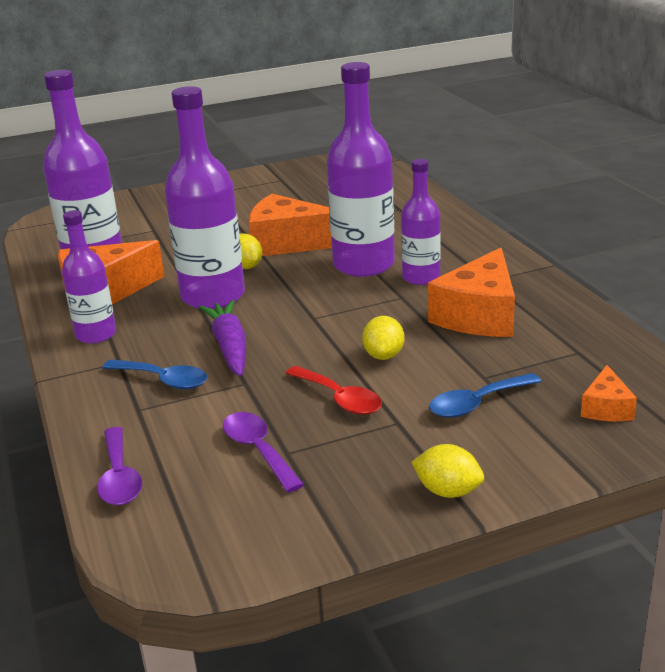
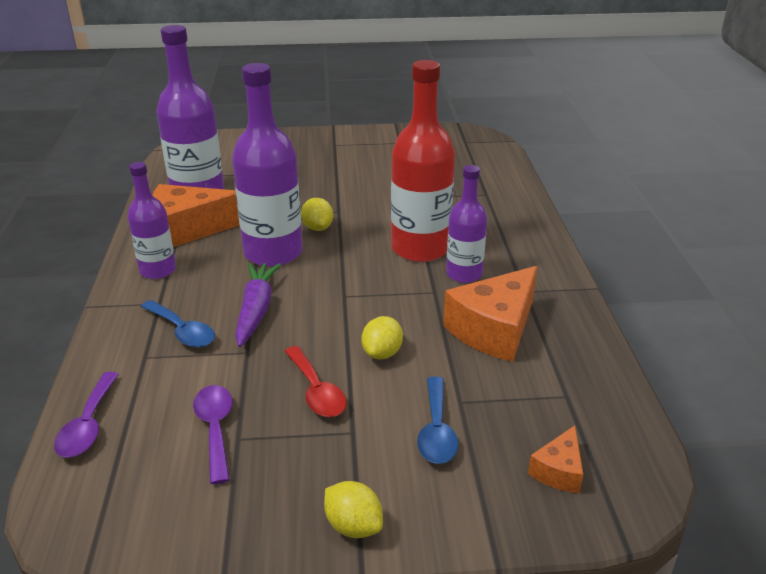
camera: 15 degrees right, 5 degrees up
(287, 243) = (367, 210): orange cheese -> none
(363, 265) = (420, 248): purple bottle -> red bottle
(477, 403) = (436, 431): blue spoon -> blue spoon turned 75 degrees counterclockwise

